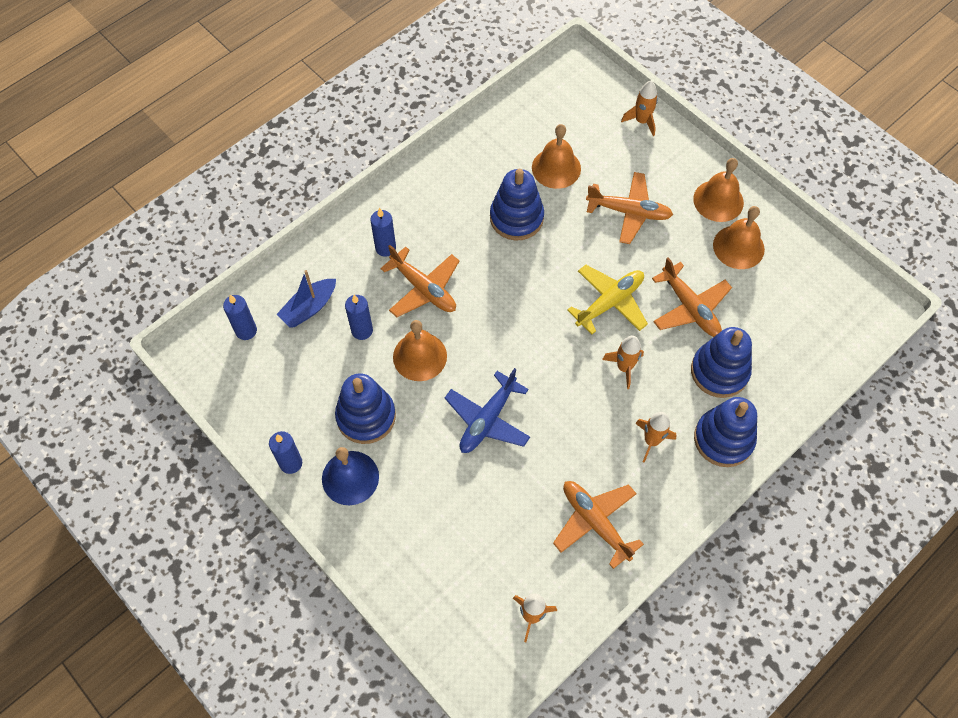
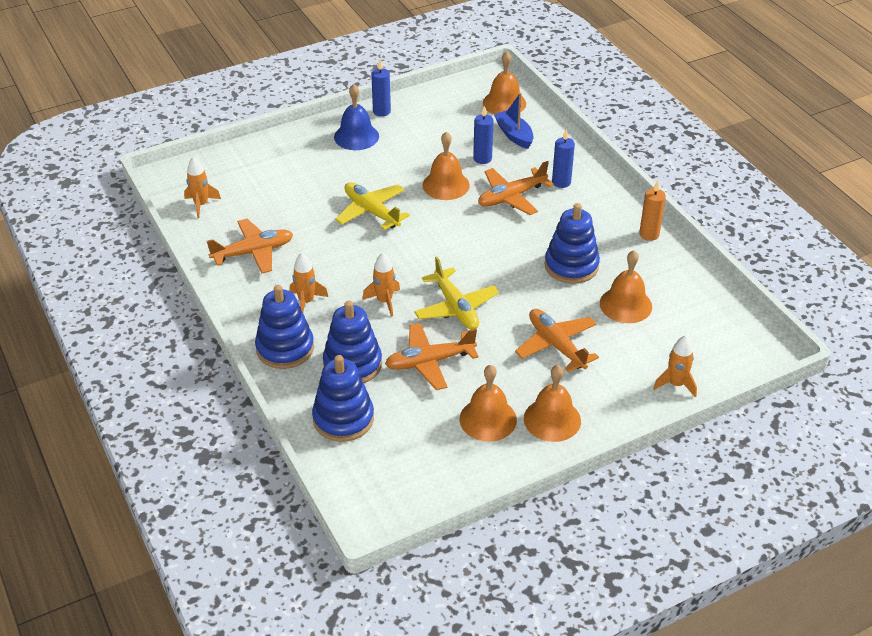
camera: 105 degrees right, 20 degrees down
(246, 331) = (504, 103): blue candle -> orange bell
(366, 416) = (403, 150): blue stacking toy -> blue stacking toy (343, 419)
(449, 162) = (649, 234): none -> orange candle
(487, 419) = (371, 211): blue plane -> yellow plane
(629, 212) = (556, 345): orange plane -> orange plane turned 120 degrees clockwise

